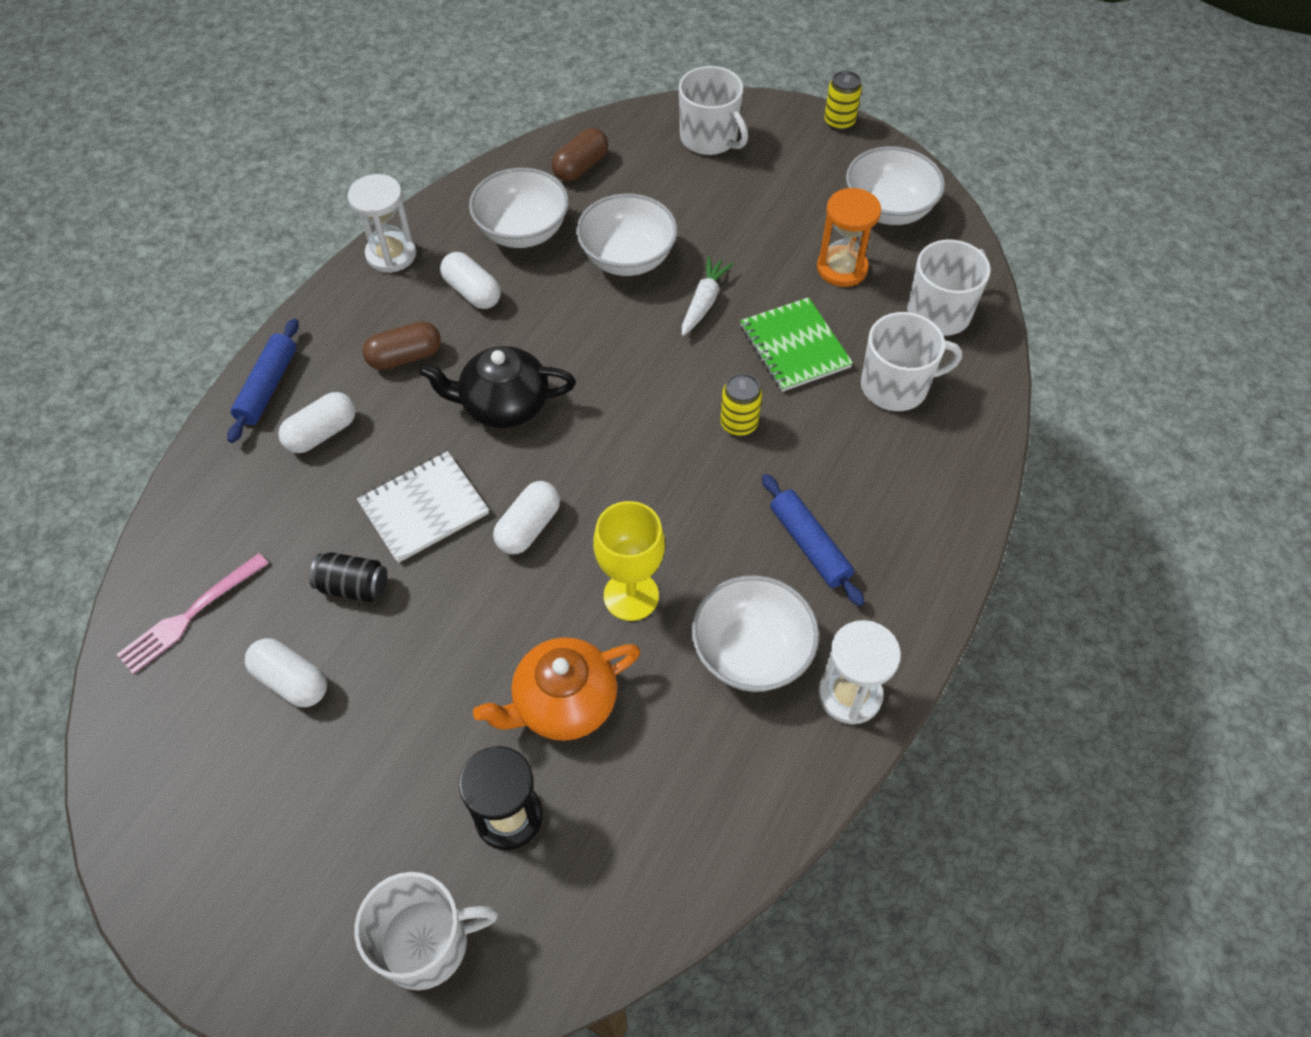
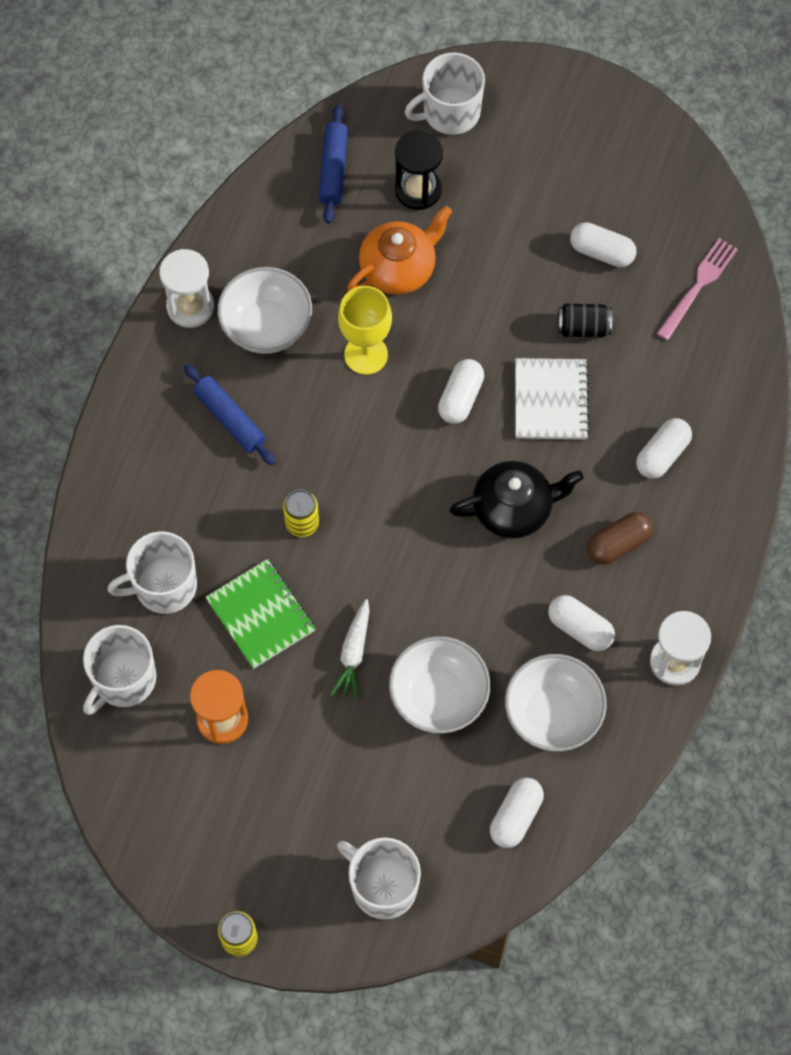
camera: 170 degrees right, 10 degrees up
(268, 387) = (728, 492): blue rolling pin -> blue rolling pin (333, 169)
(424, 508) = (551, 400): white notebook -> white notebook turned 45 degrees counterclockwise
(581, 167) = (515, 816): brown capsule -> white capsule
(888, 209) = (178, 809): white bowl -> none

